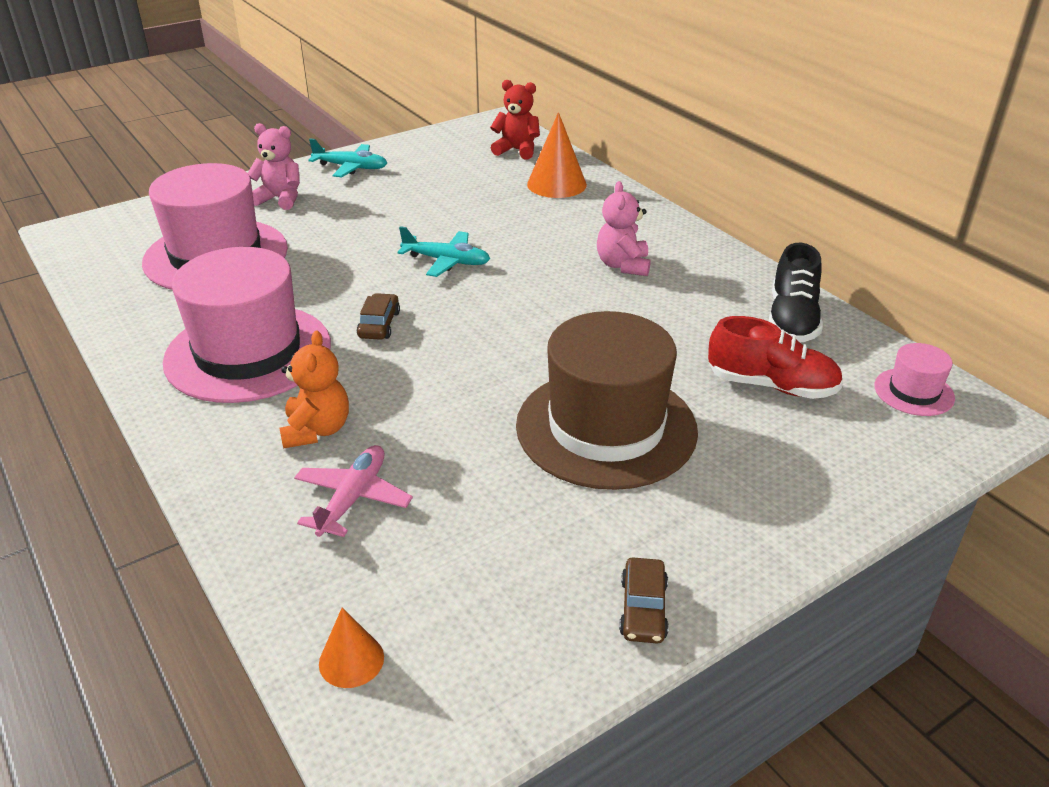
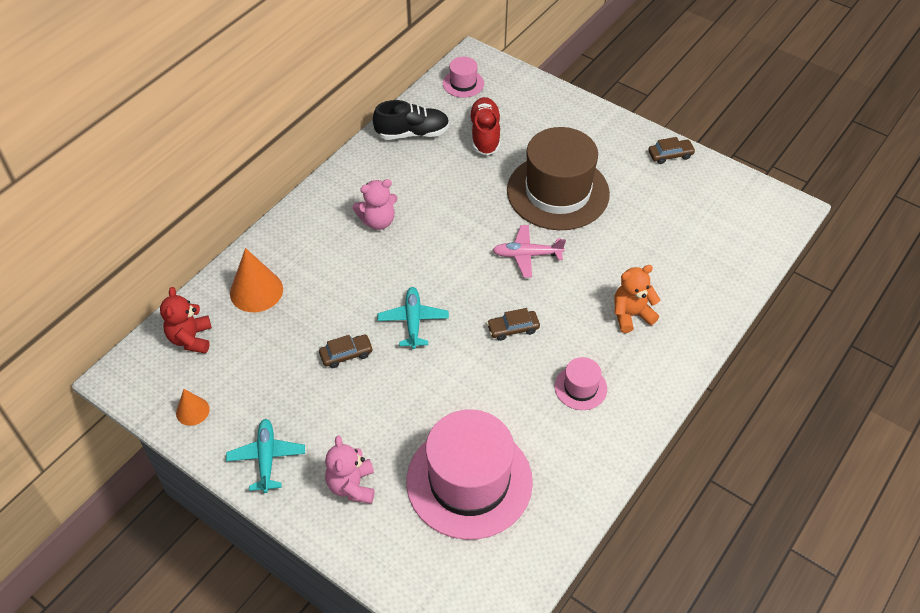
camera: 110 degrees left, 15 degrees up
(248, 353) = (580, 388): pink hat -> pink hat, size x0.44
(351, 660) = (758, 238): orange cone -> orange cone (192, 411)
(353, 498) = (671, 276): pink plane -> pink plane (526, 255)
(433, 217) = (346, 354): none -> brown car

